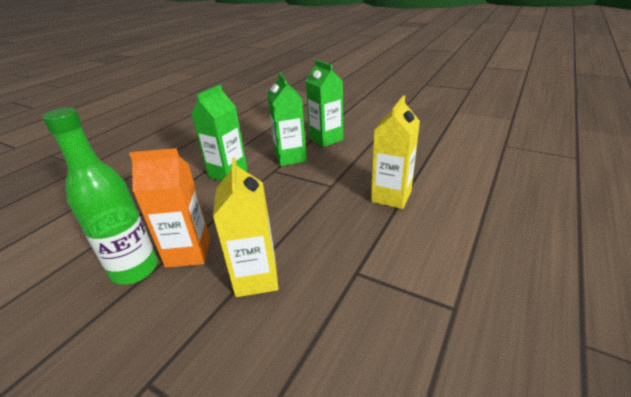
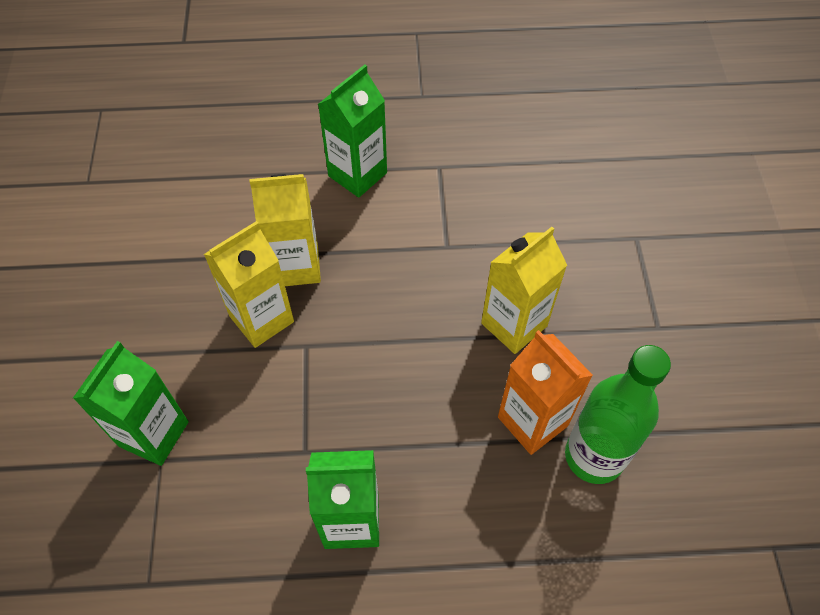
camera: 125 degrees left, 25 degrees up
(290, 157) = (250, 453): green carton -> green carton (357, 174)
(362, 176) = (261, 319): none -> yellow carton

